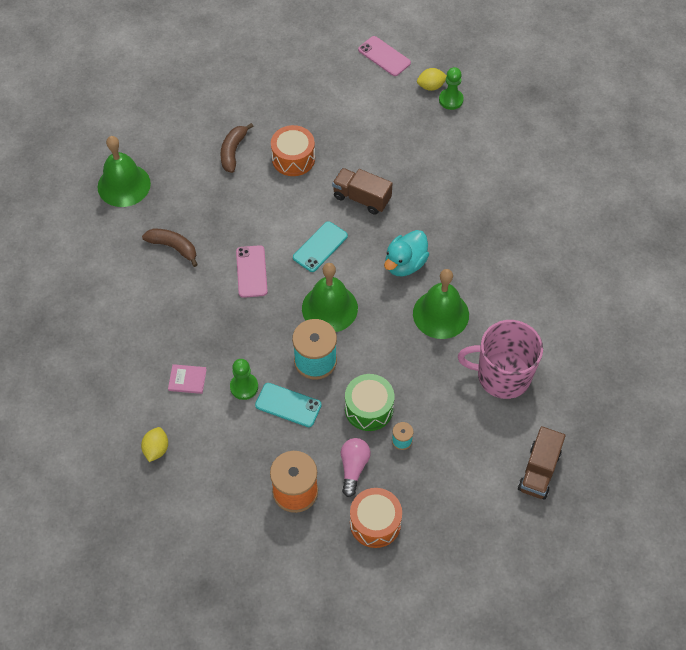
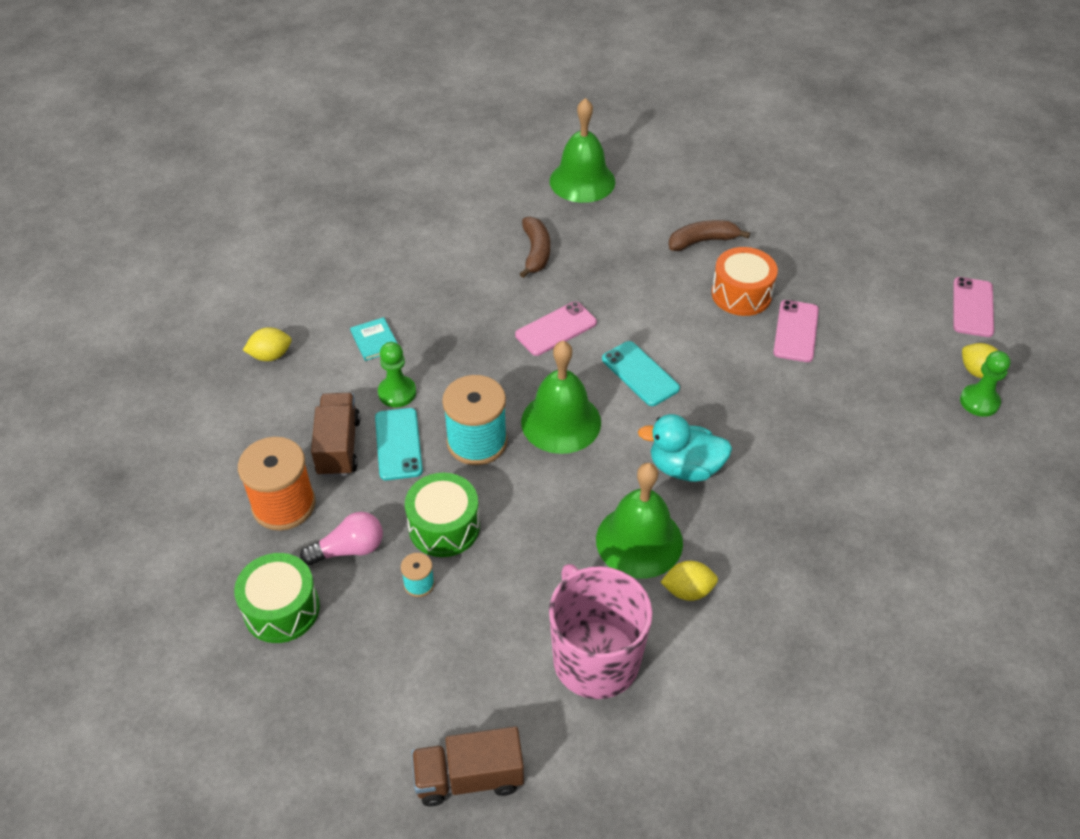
camera: 60 degrees right, 10 degrees down
(187, 380) = (375, 340): pink book -> turquoise book
(320, 247) = (640, 374): turquoise phone -> turquoise phone turned 45 degrees clockwise
(342, 150) = (796, 331): none -> pink phone
(361, 198) = (744, 381): brown truck -> brown truck (338, 447)
(375, 523) = (281, 609): orange drum -> green drum
(487, 309) = (688, 590): none -> yellow lemon

